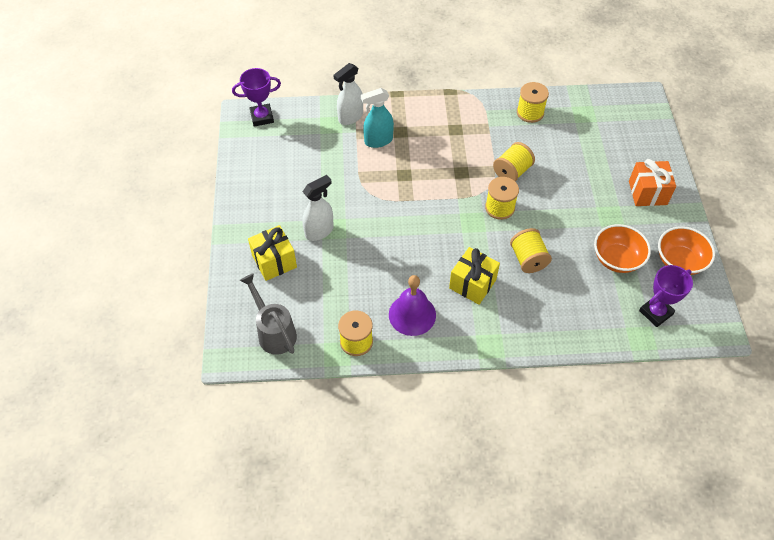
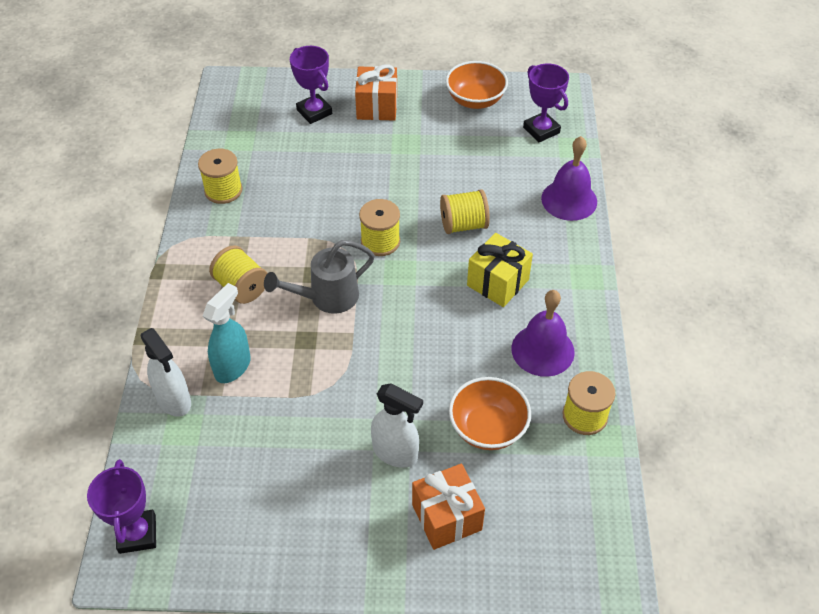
camera: 85 degrees left, 5 degrees down
(274, 261) = (446, 517): yellow gift -> orange gift
(274, 332) = (571, 519): grey watering can -> grey watering can (327, 297)
(319, 231) = (395, 453): white spray bottle -> white spray bottle turned 150 degrees clockwise
(378, 141) = (233, 366): turquoise spray bottle -> turquoise spray bottle turned 135 degrees counterclockwise
(512, 172) = (322, 222): yellow spool -> yellow spool (241, 287)
(573, 334) = (569, 200): none -> purple bell
(617, 259) = (469, 148): orange bowl -> orange bowl (487, 428)
(628, 153) = (314, 112): none -> purple trophy

